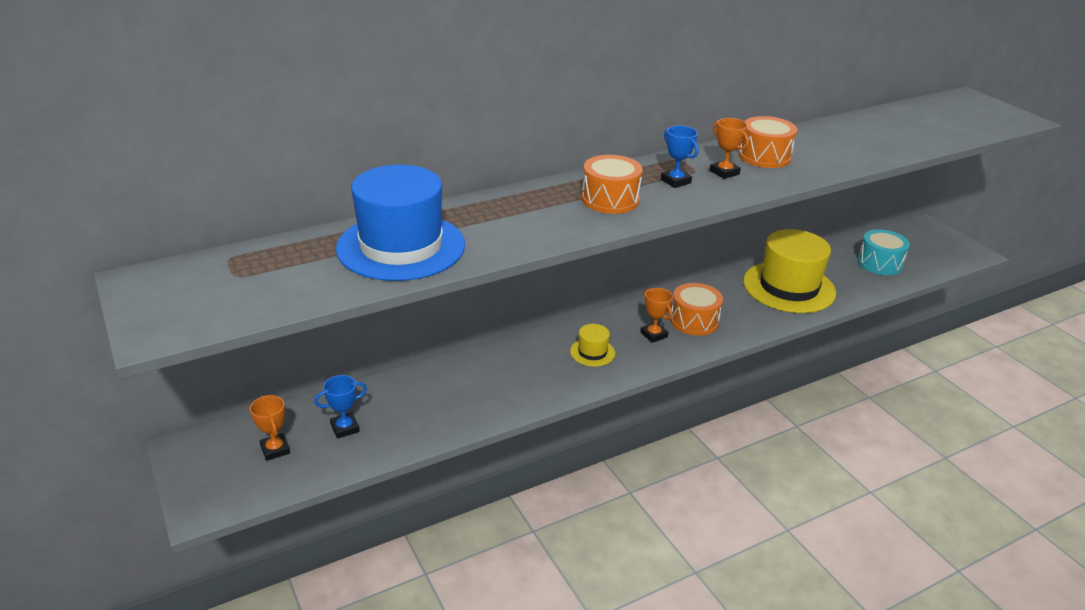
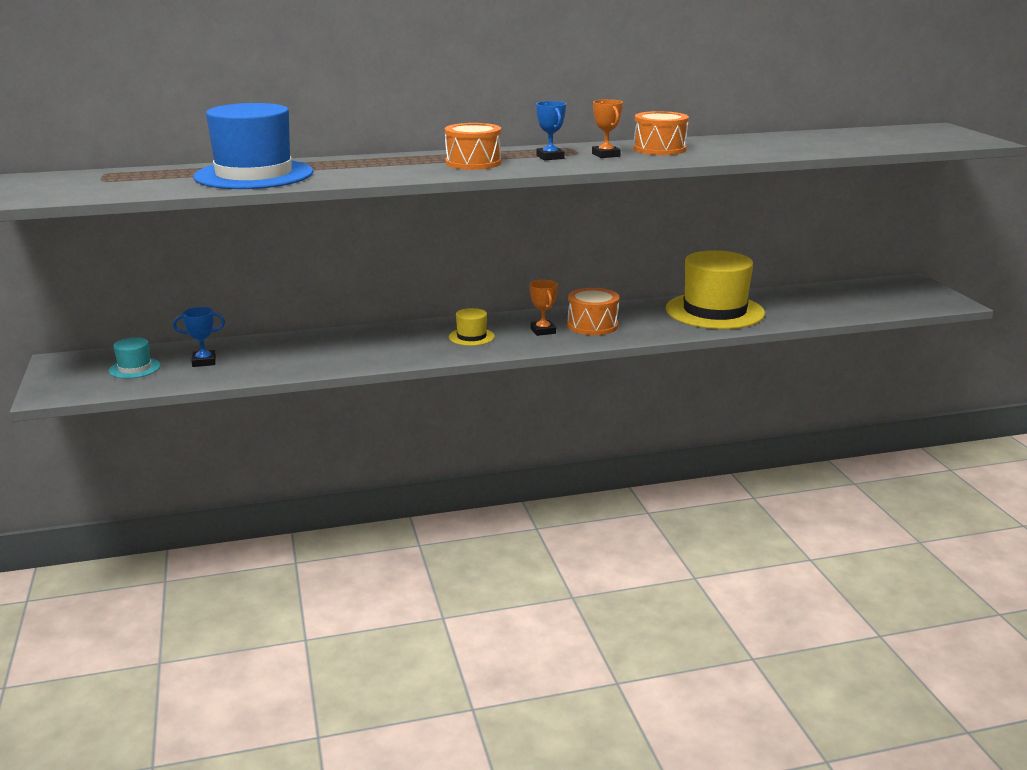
camera: 15 degrees right, 10 degrees down
(275, 449) = (135, 368): orange trophy -> turquoise hat
(879, 263) = (833, 303): turquoise drum -> none

